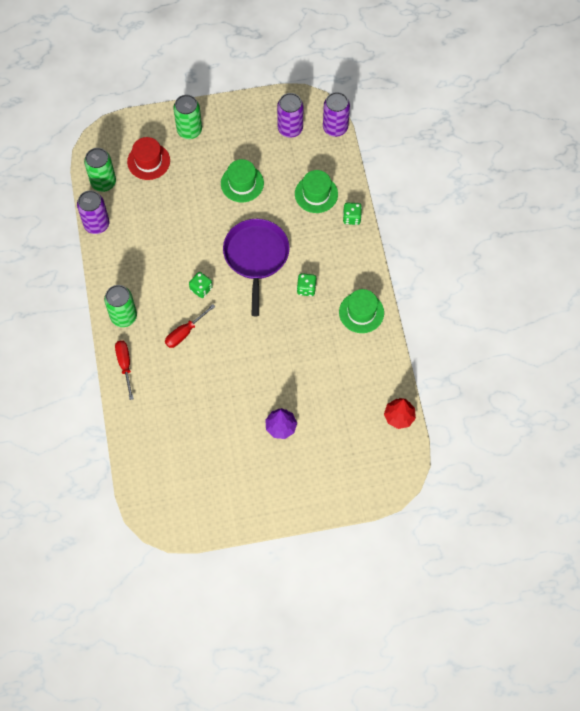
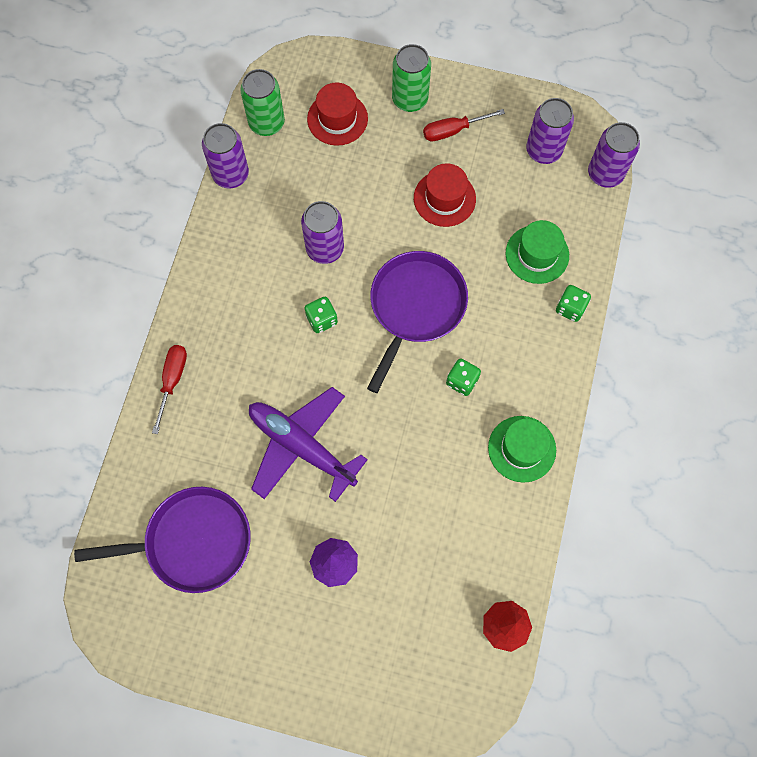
camera: 25 degrees right, 5 degrees up
(124, 316) = (204, 313): green can -> none
(181, 245) = (325, 249): none -> purple can
(185, 332) = (271, 371): red screwdriver -> red screwdriver (453, 130)
(187, 453) = (193, 542): none -> purple pan
(226, 368) = (301, 446): none -> purple plane
(242, 183) = (444, 198): green hat -> red hat

